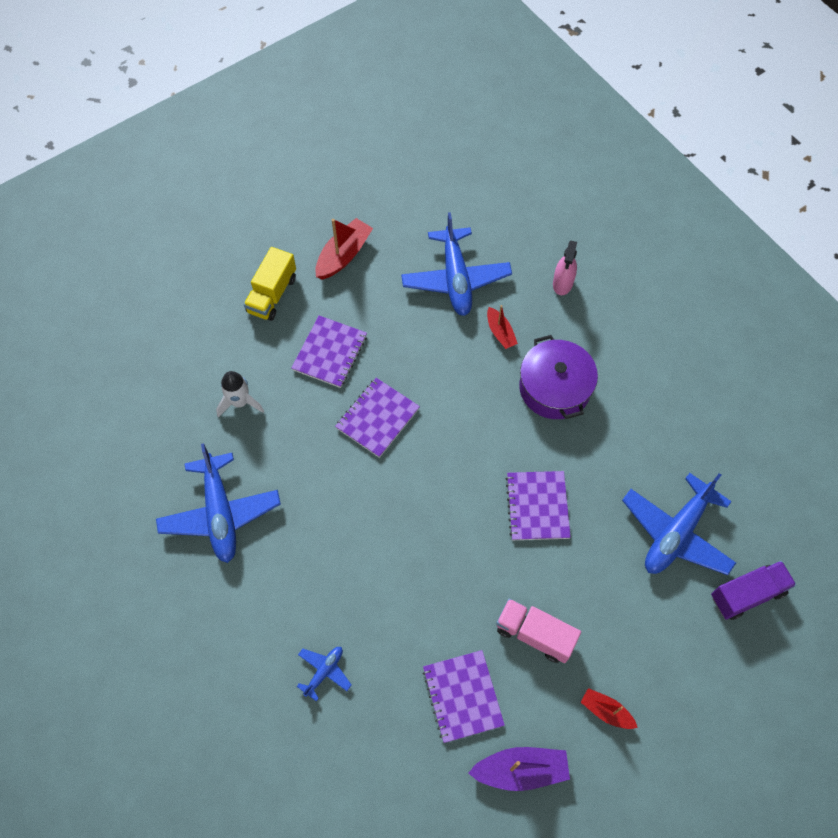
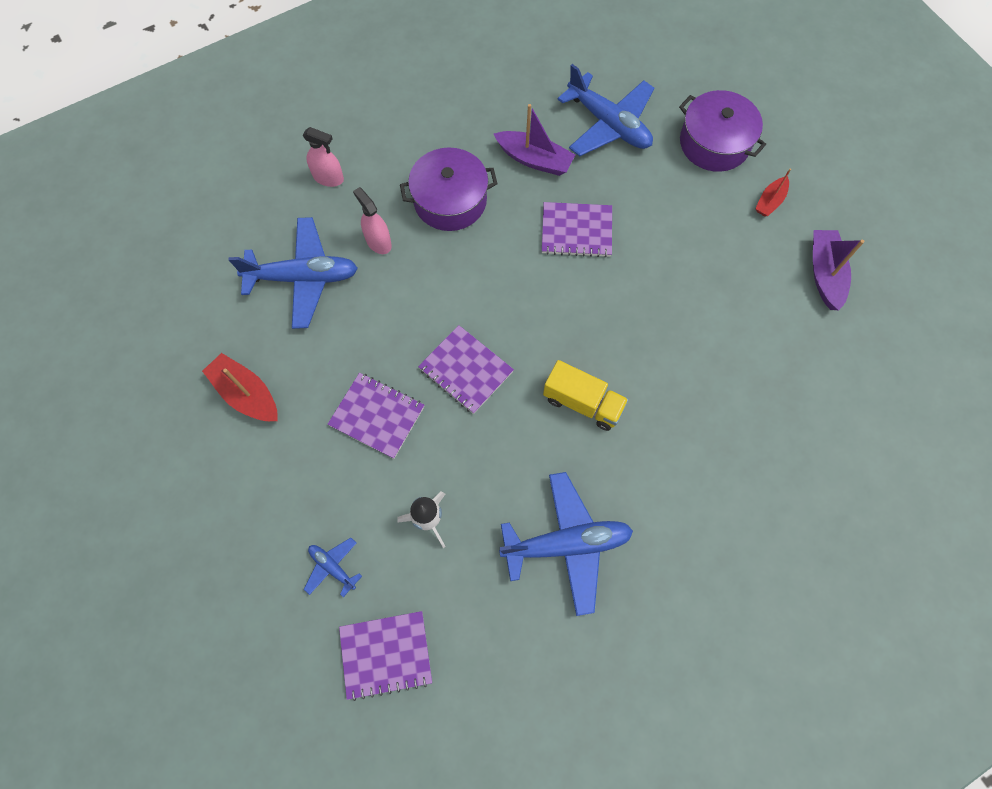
camera: 85 degrees left, 5 degrees up
(272, 294) = (286, 479): yellow truck -> yellow truck (583, 403)
(324, 672) = (742, 438): blue plane -> blue plane (332, 567)
(463, 696) = (761, 314): purple notebook -> purple notebook (386, 654)
(500, 332) = (378, 242): red boat -> pink spray bottle
(535, 634) = (702, 248): pink truck -> none
(616, 461) = (534, 159): none -> purple boat
(674, 649) = (714, 143): none -> purple pot
(747, 594) = (666, 83): purple truck -> none

